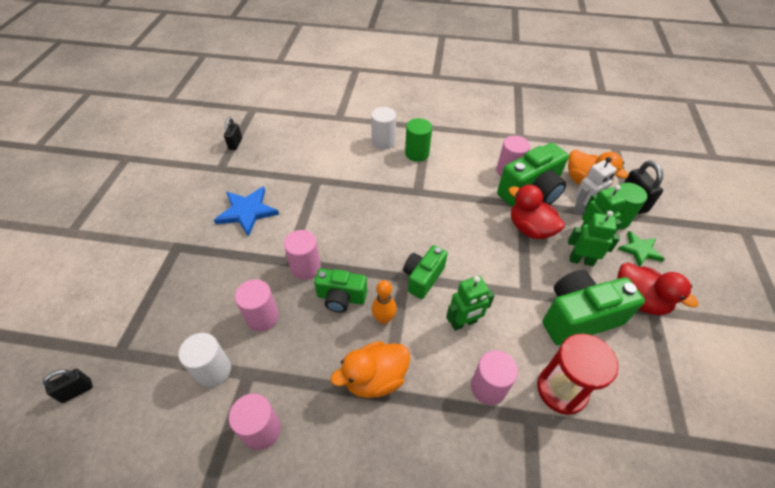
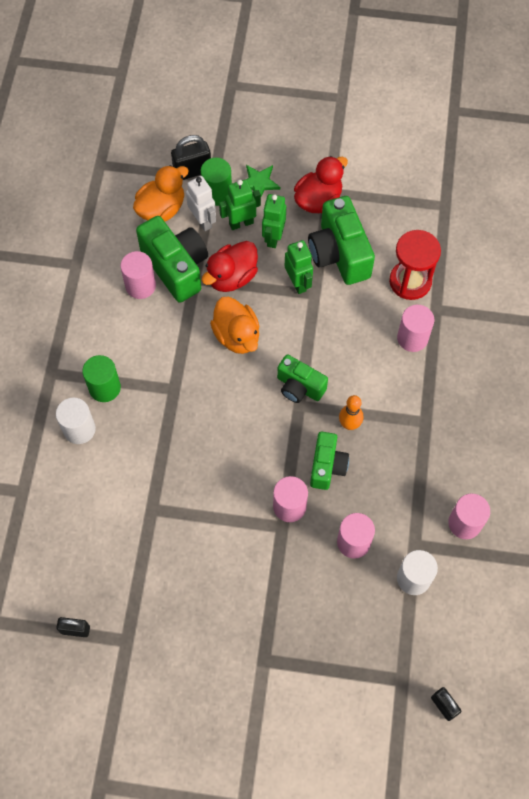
camera: 90 degrees left, 15 degrees up
(247, 212) = (207, 587): blue star -> none
(375, 378) = (411, 431): orange duck -> orange duck (237, 336)
(463, 323) = (350, 352): green robot -> green robot (298, 283)

